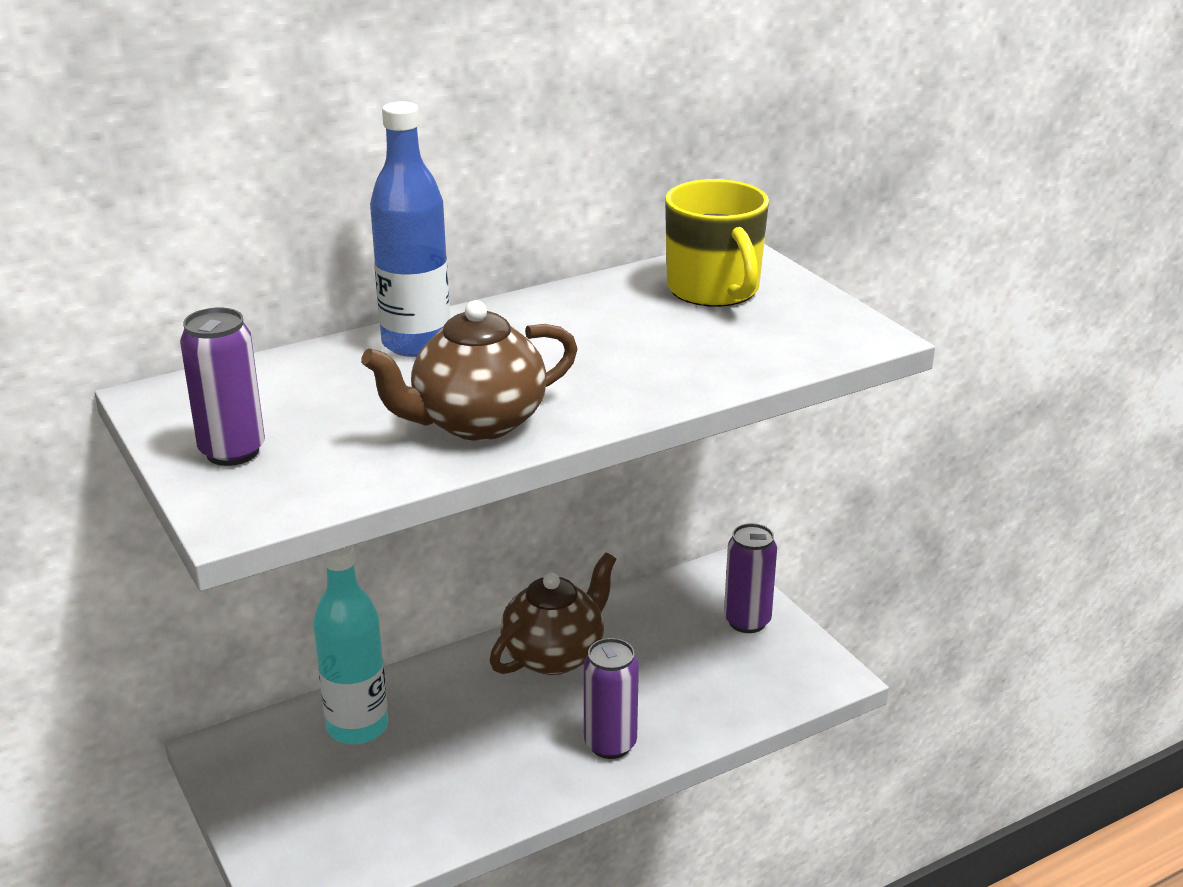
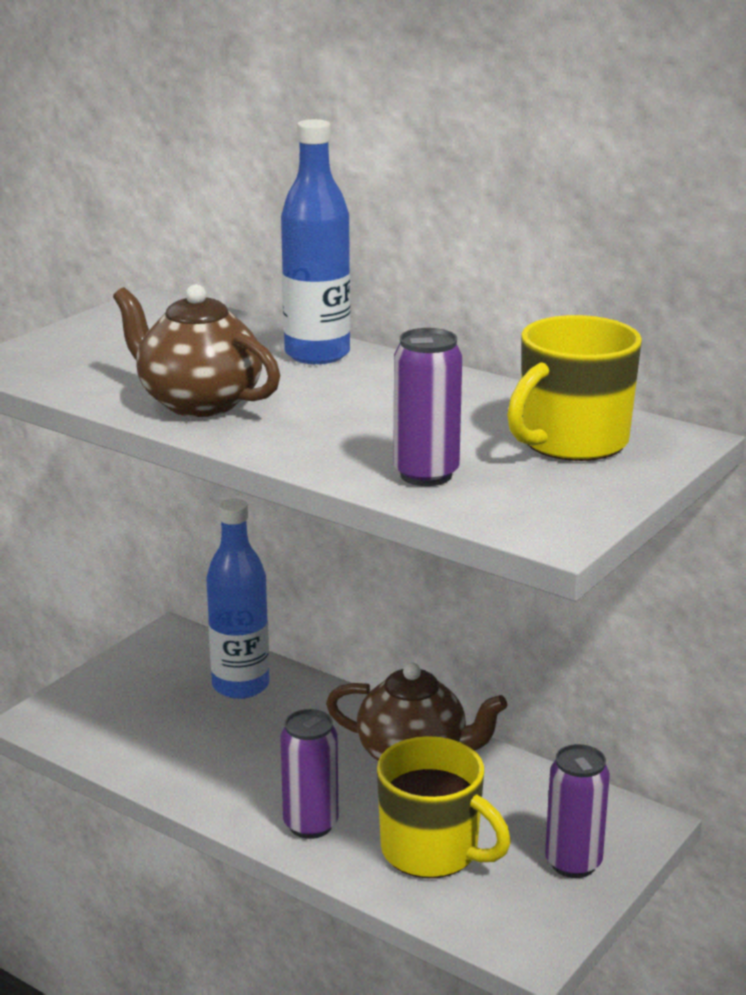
camera: 65 degrees right, 5 degrees down
(232, 452) = (88, 341): purple can -> purple can (426, 475)
(357, 727) = (240, 685): turquoise bottle -> blue bottle
(690, 686) = (432, 851): none -> yellow mug

